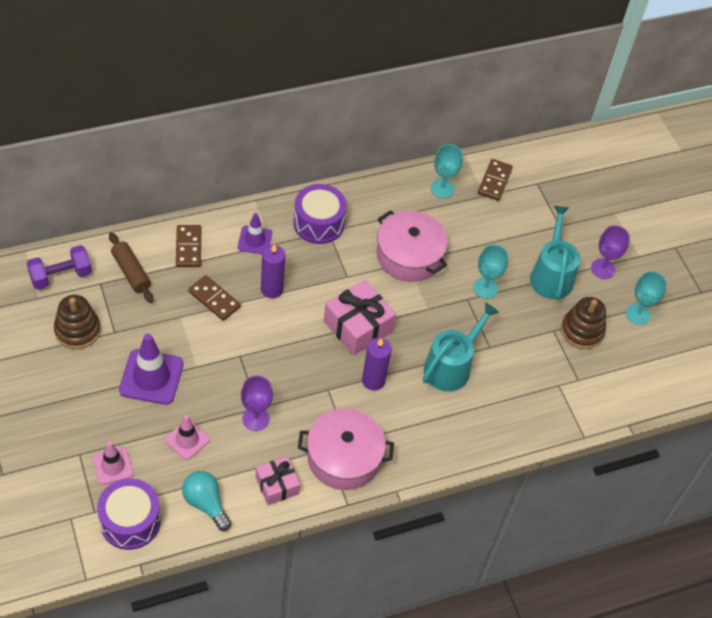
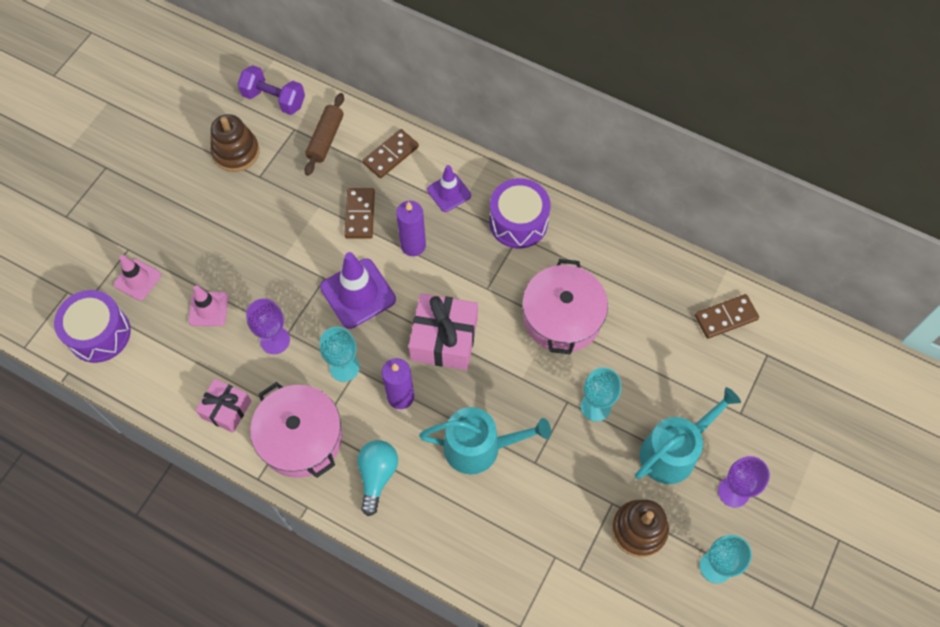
camera: 55 degrees right, 10 degrees up
(151, 377) = (242, 236): purple traffic cone -> purple traffic cone (358, 293)
(206, 504) = (162, 372): turquoise light bulb -> turquoise light bulb (377, 476)
(442, 188) = (666, 283): turquoise goblet -> turquoise goblet (344, 367)

